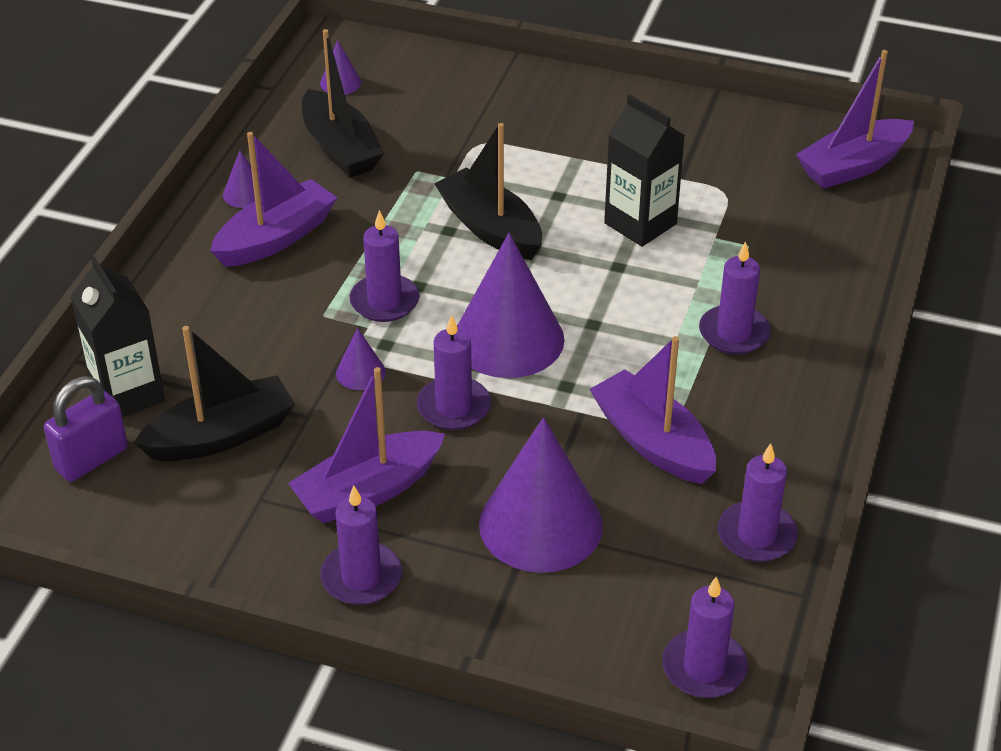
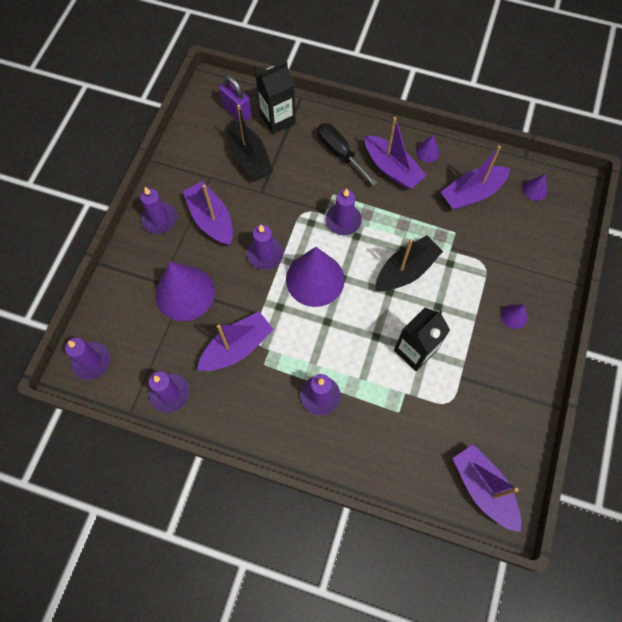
camera: 90 degrees right, 25 degrees up
(229, 304) = (340, 153): none -> black screwdriver
(340, 148) = (472, 193): black boat -> purple boat
(360, 372) = (290, 212): purple cone -> purple cone (514, 316)

